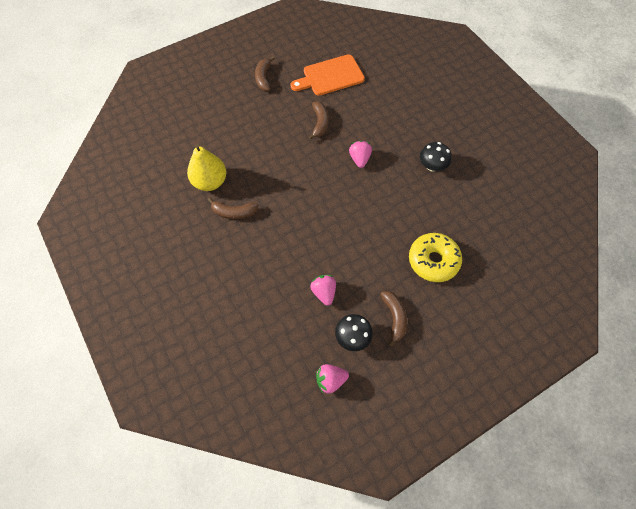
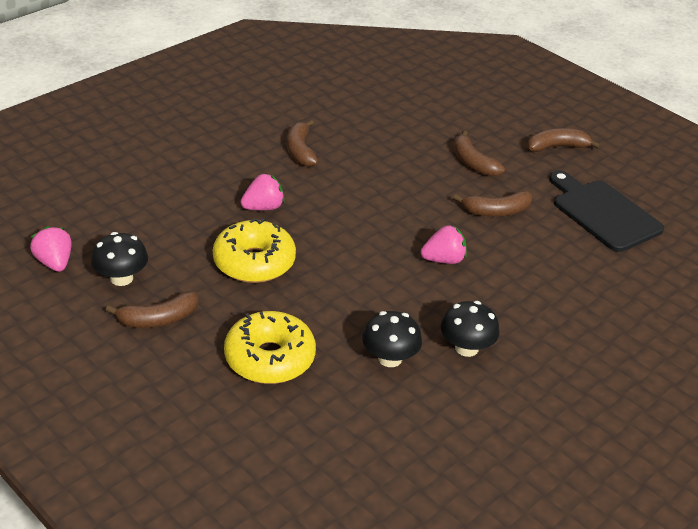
camera: 75 degrees right, 25 degrees down
(210, 182) = (343, 125): yellow pear -> none
(270, 122) = (473, 162): none -> brown banana
(324, 292) = (189, 244): pink strawberry -> pink strawberry (263, 207)
(330, 76) = (603, 213): orange cutting board -> black cutting board
(348, 257) = (254, 262): none -> yellow donut
(437, 202) = (390, 358): none -> black mushroom

